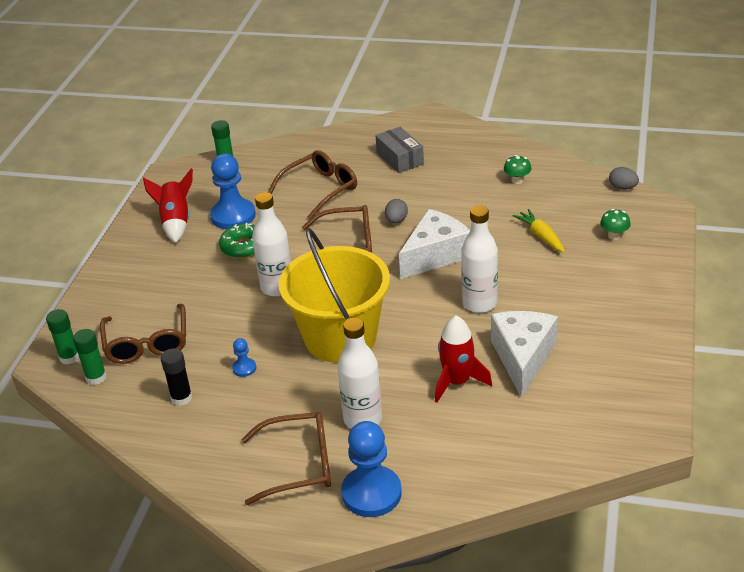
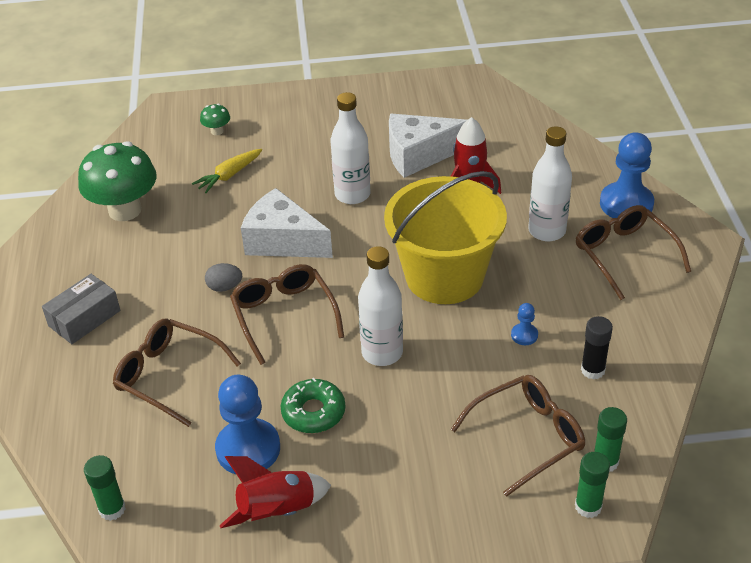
camera: 110 degrees left, 5 degrees up
(517, 180) = (125, 210): green mushroom -> green mushroom, size x2.34
(622, 188) = (130, 137): grey egg -> none

